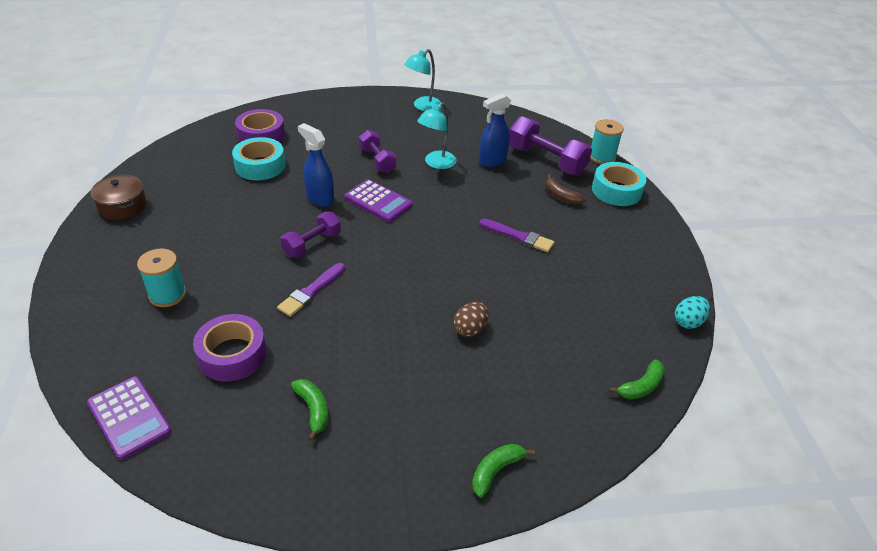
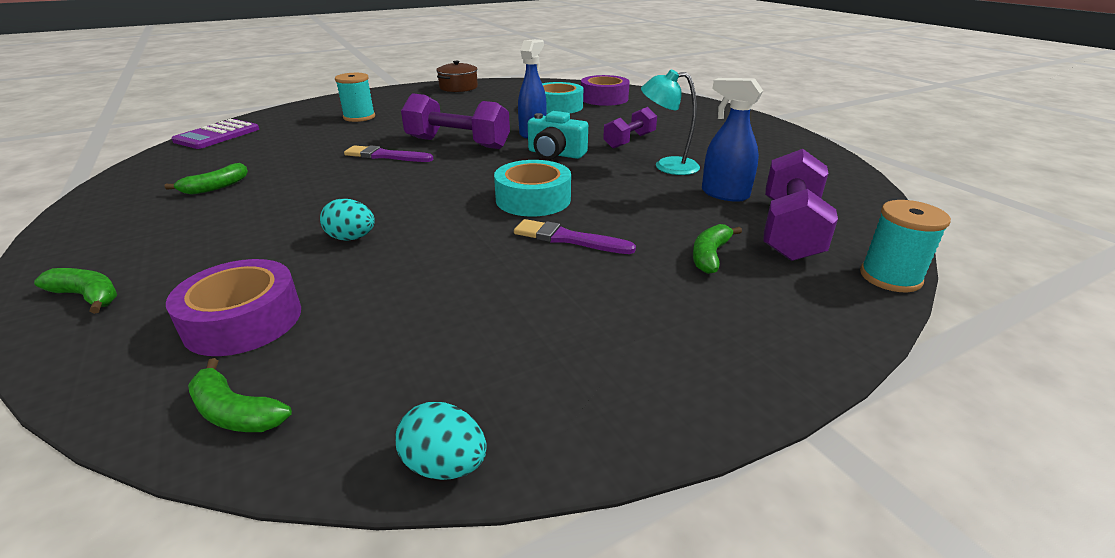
camera: 70 degrees right, 10 degrees down
(232, 355) = (290, 147): purple tape -> purple tape (243, 320)
(312, 244) = (458, 143): purple dumbbell -> purple dumbbell, size x1.59
(378, 201) = (555, 154): purple calculator -> turquoise camera
(422, 106) = (775, 140): turquoise lamp -> none
(470, 329) = (351, 238): brown egg -> turquoise egg
(519, 236) = (568, 239): purple brush -> purple brush turned 105 degrees clockwise
(561, 196) = (710, 256): brown banana -> green banana
(616, 191) = (804, 308): turquoise tape -> turquoise tape (533, 199)

